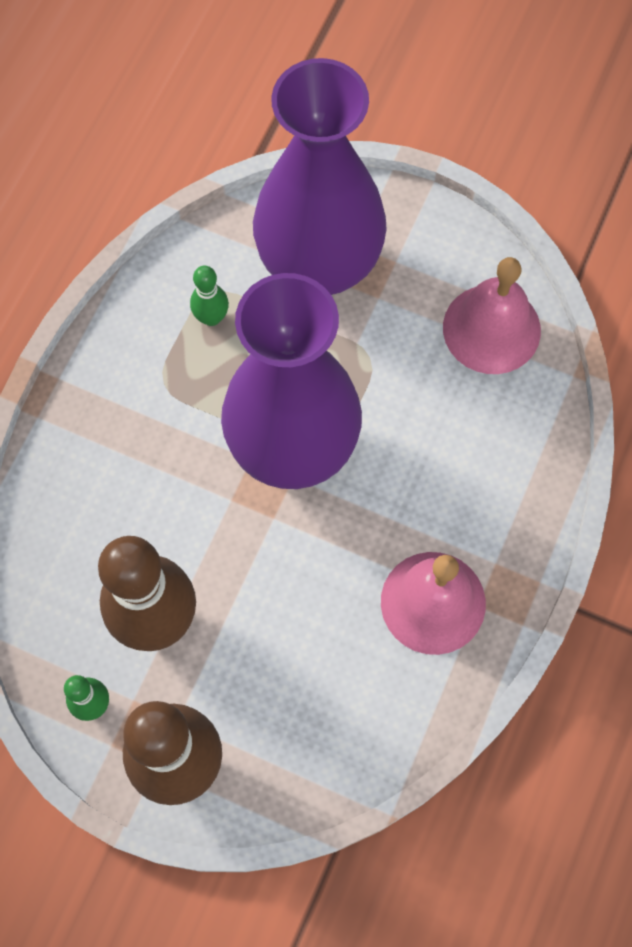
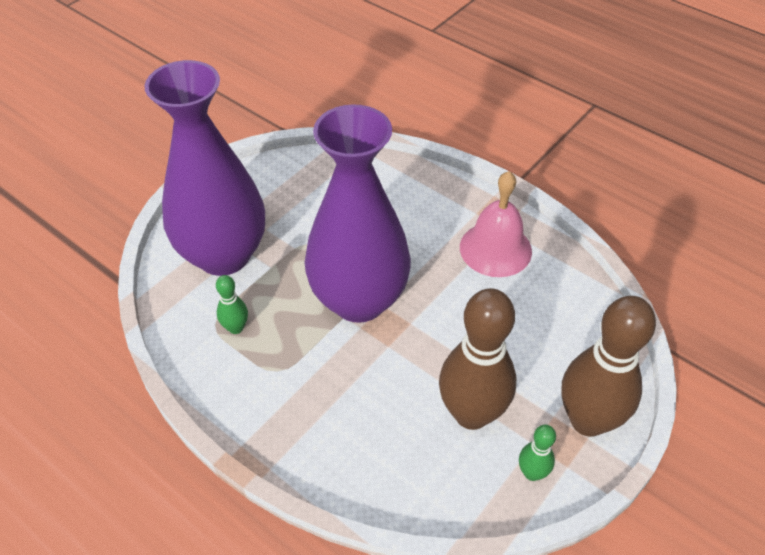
camera: 75 degrees left, 20 degrees down
(491, 329) = (314, 178): pink bell -> none

